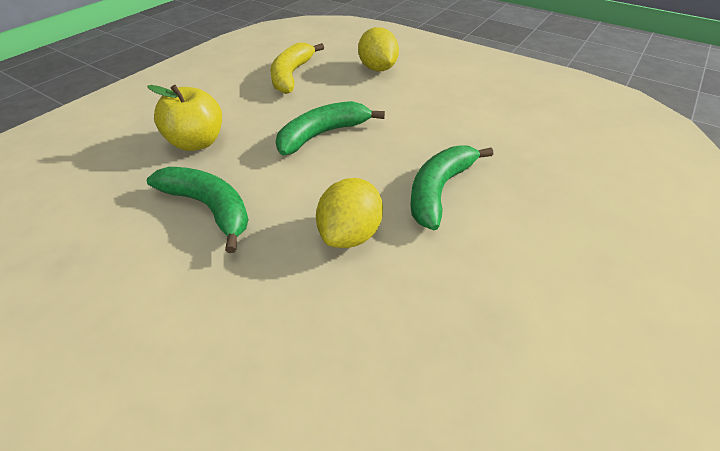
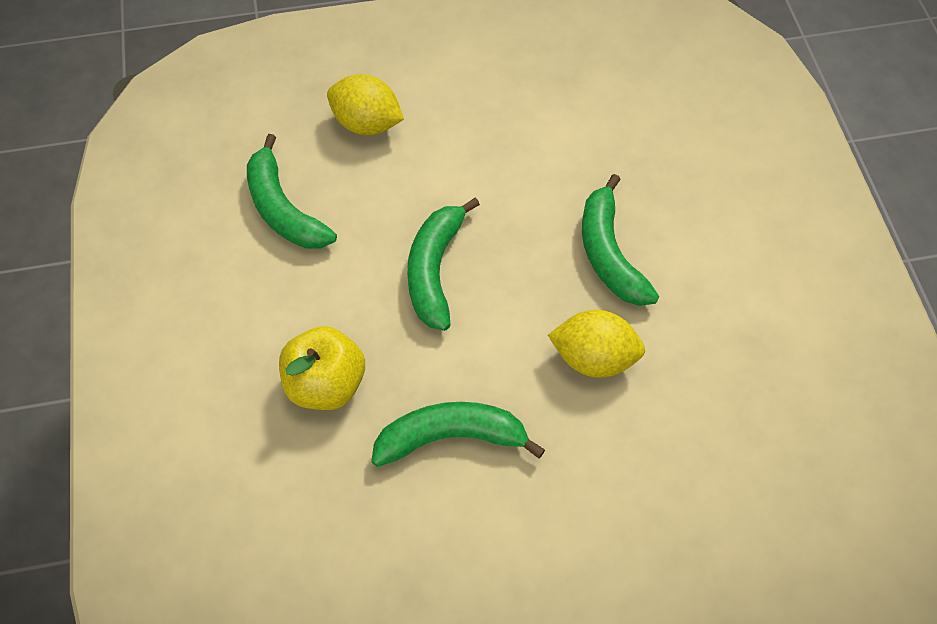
camera: 45 degrees left, 15 degrees up
(291, 75) = (283, 209): yellow banana -> green banana
(350, 234) = (594, 358): yellow lemon -> yellow lemon turned 60 degrees counterclockwise

